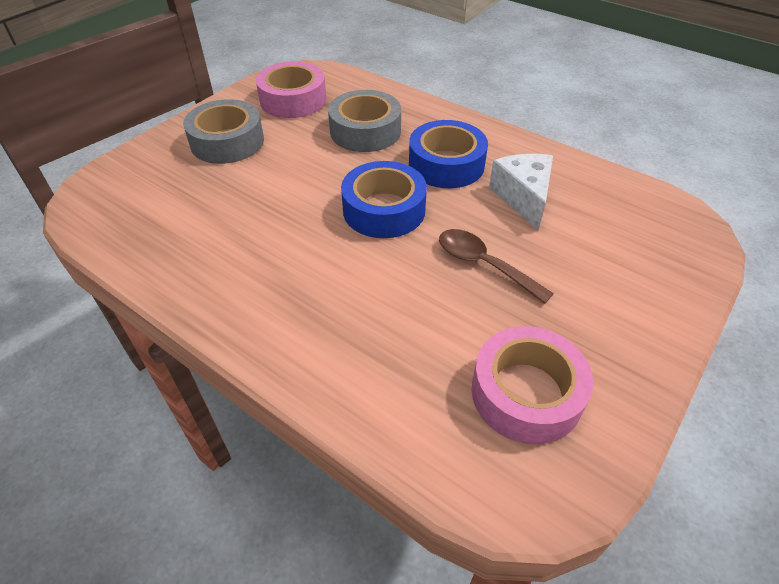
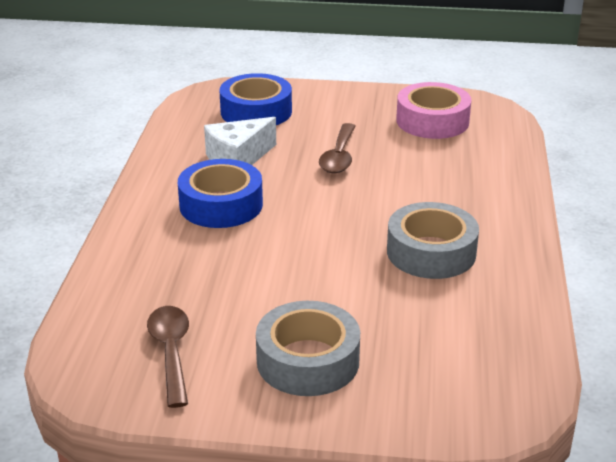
camera: 120 degrees left, 15 degrees down
(293, 100) = (171, 352): pink tape -> brown spoon
(365, 131) = (200, 270): grey tape -> grey tape (431, 252)
(384, 210) = (321, 216): blue tape -> blue tape (256, 111)

